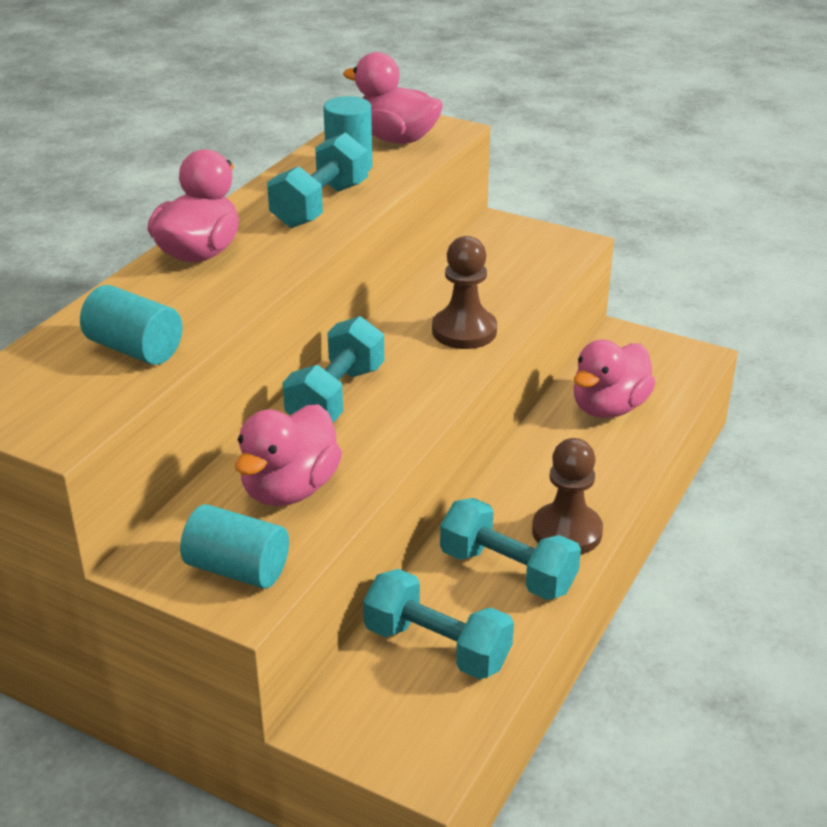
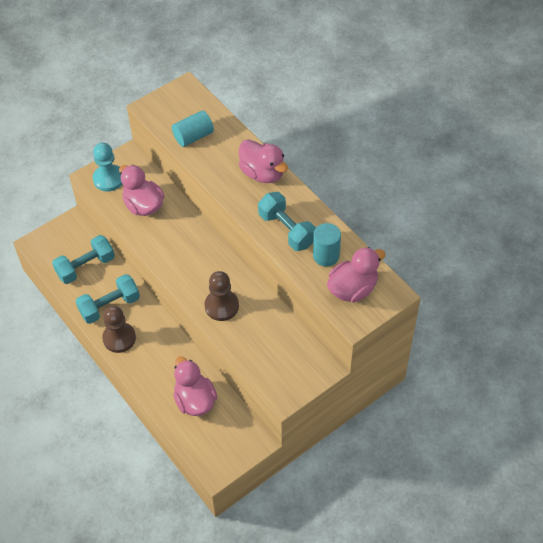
camera: 115 degrees right, 20 degrees up
(237, 569) = (109, 179): turquoise cylinder -> turquoise pawn
(336, 396) = (196, 239): turquoise dumbbell -> none

